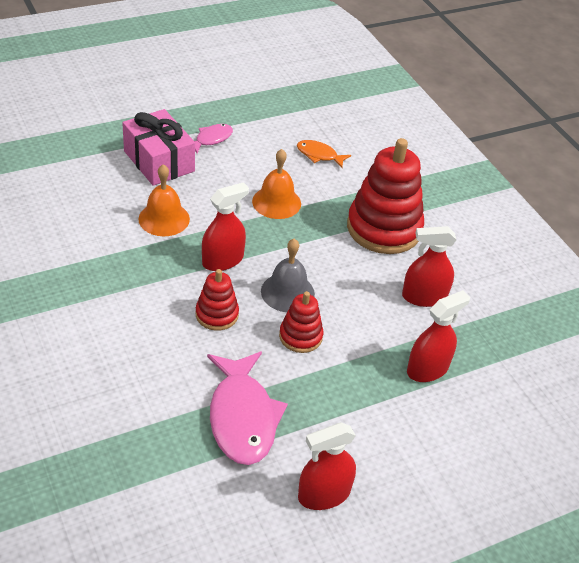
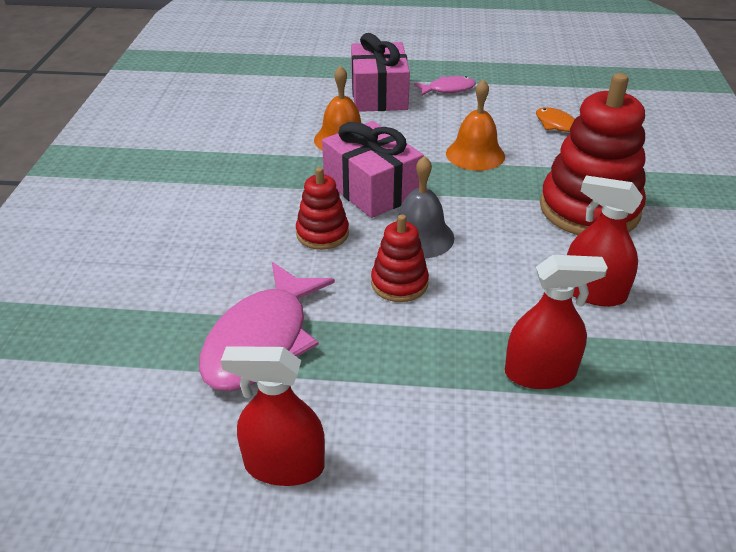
camera: 35 degrees right, 5 degrees down
(223, 260) = (372, 188): red spray bottle -> pink gift

